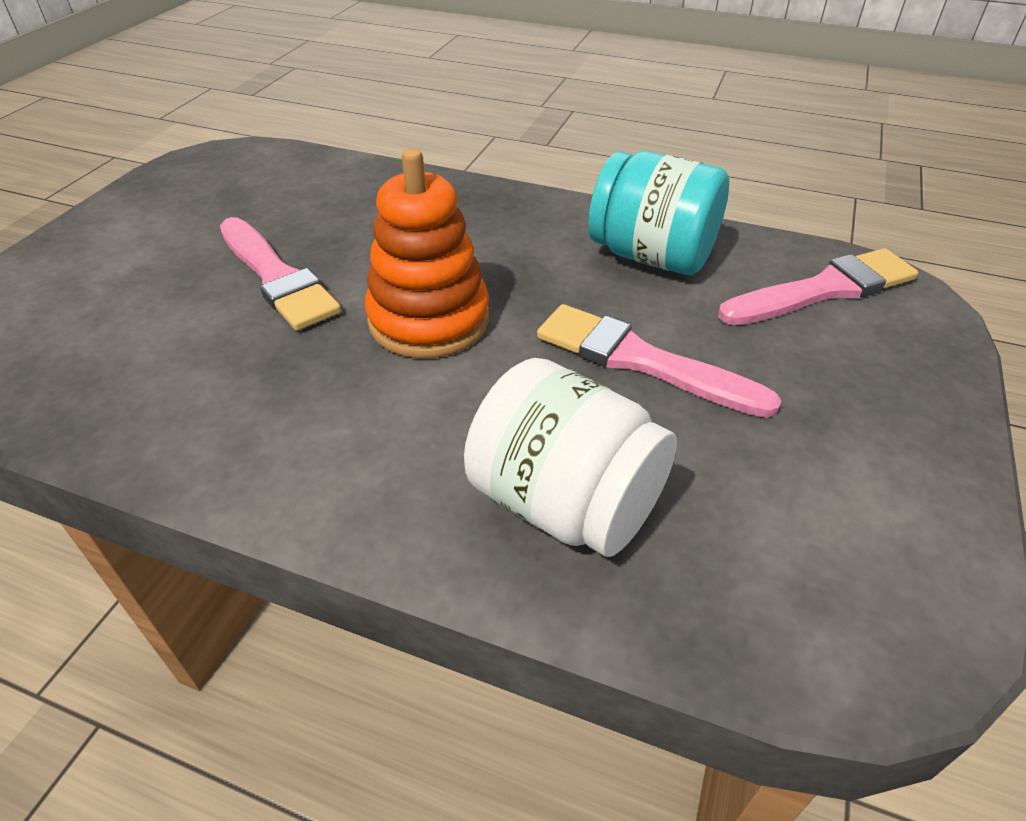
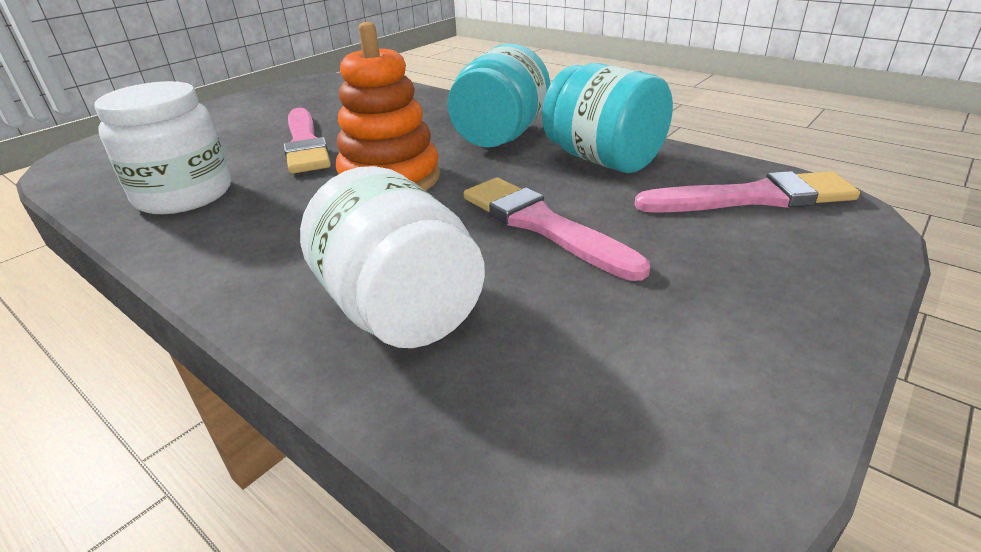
camera: 20 degrees right, 10 degrees down
(173, 387) = (184, 195): none -> white jar
(518, 233) = (500, 136): none -> turquoise jar

